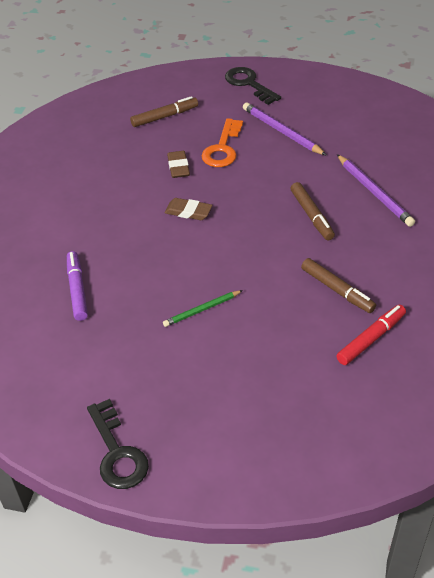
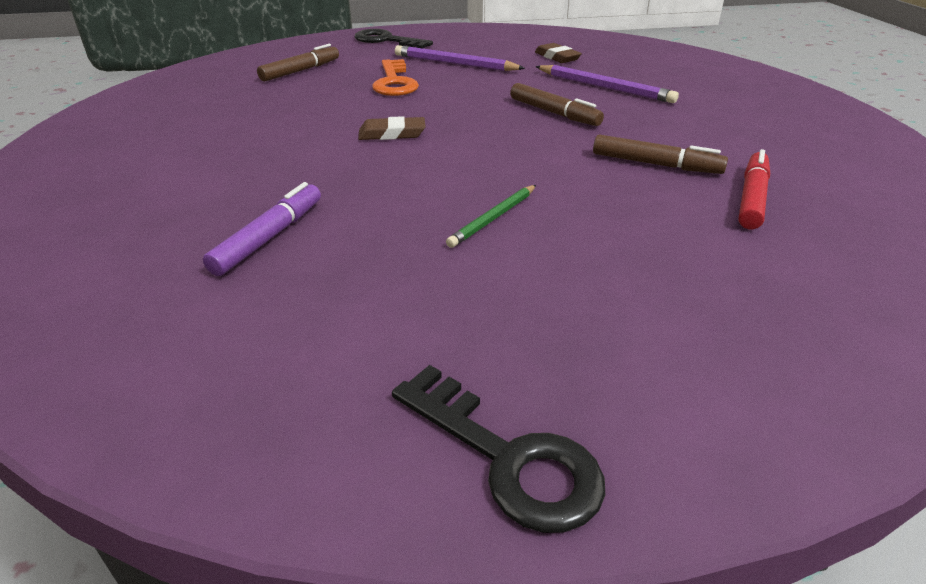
camera: 25 degrees left, 10 degrees down
(77, 290) = (269, 237): purple marker -> purple marker turned 60 degrees clockwise
(178, 167) = (348, 102): brown eraser -> brown eraser (557, 57)

